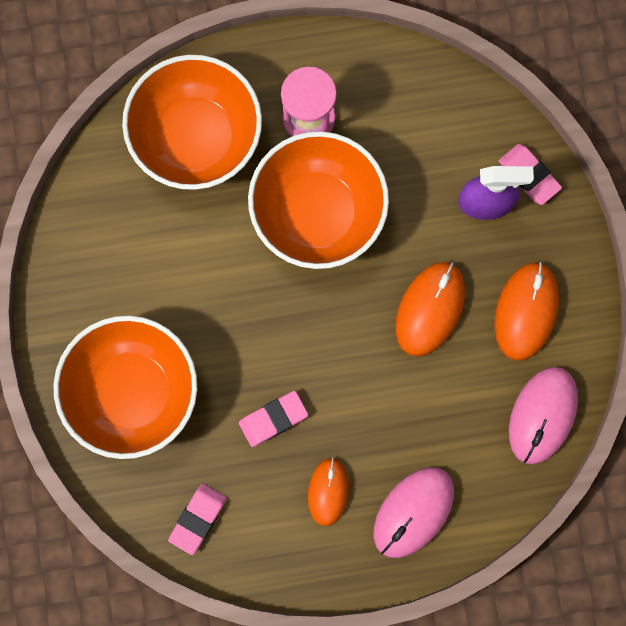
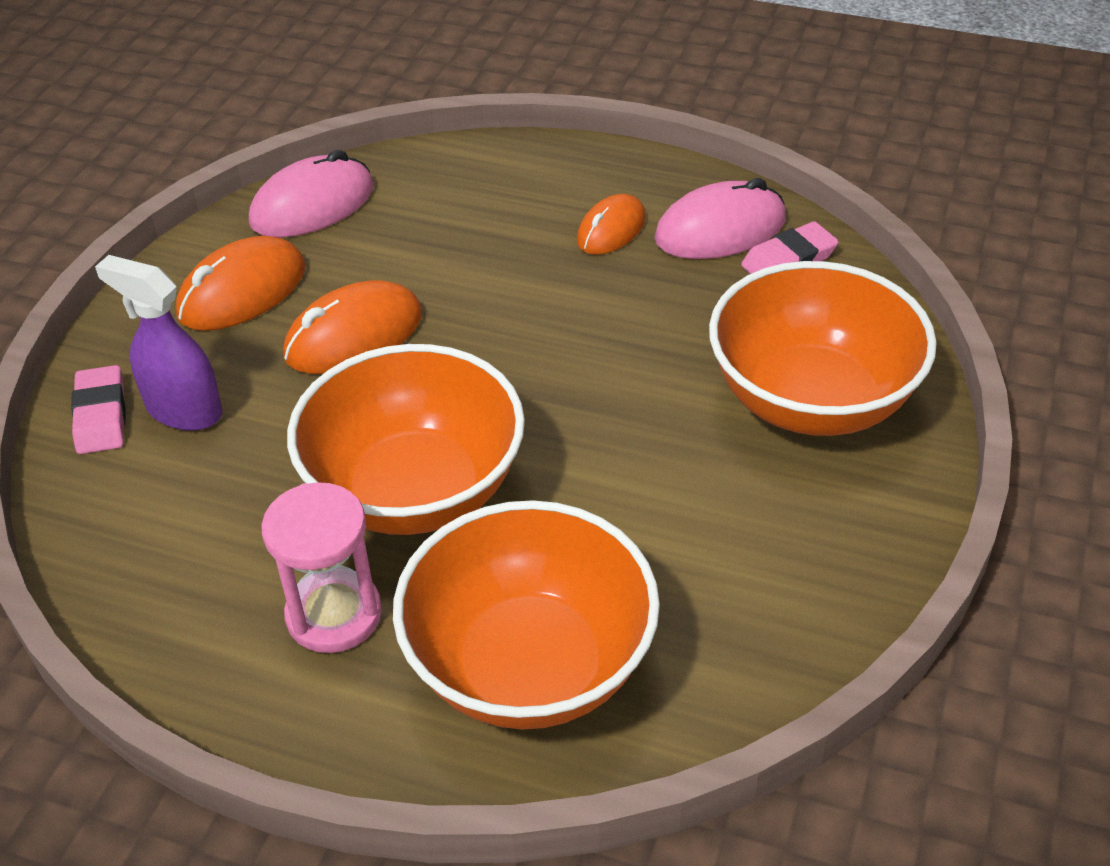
camera: 150 degrees left, 35 degrees down
(273, 419) = (634, 310): pink eraser -> none
(413, 512) = (525, 184): pink mouse -> pink mouse (720, 230)

